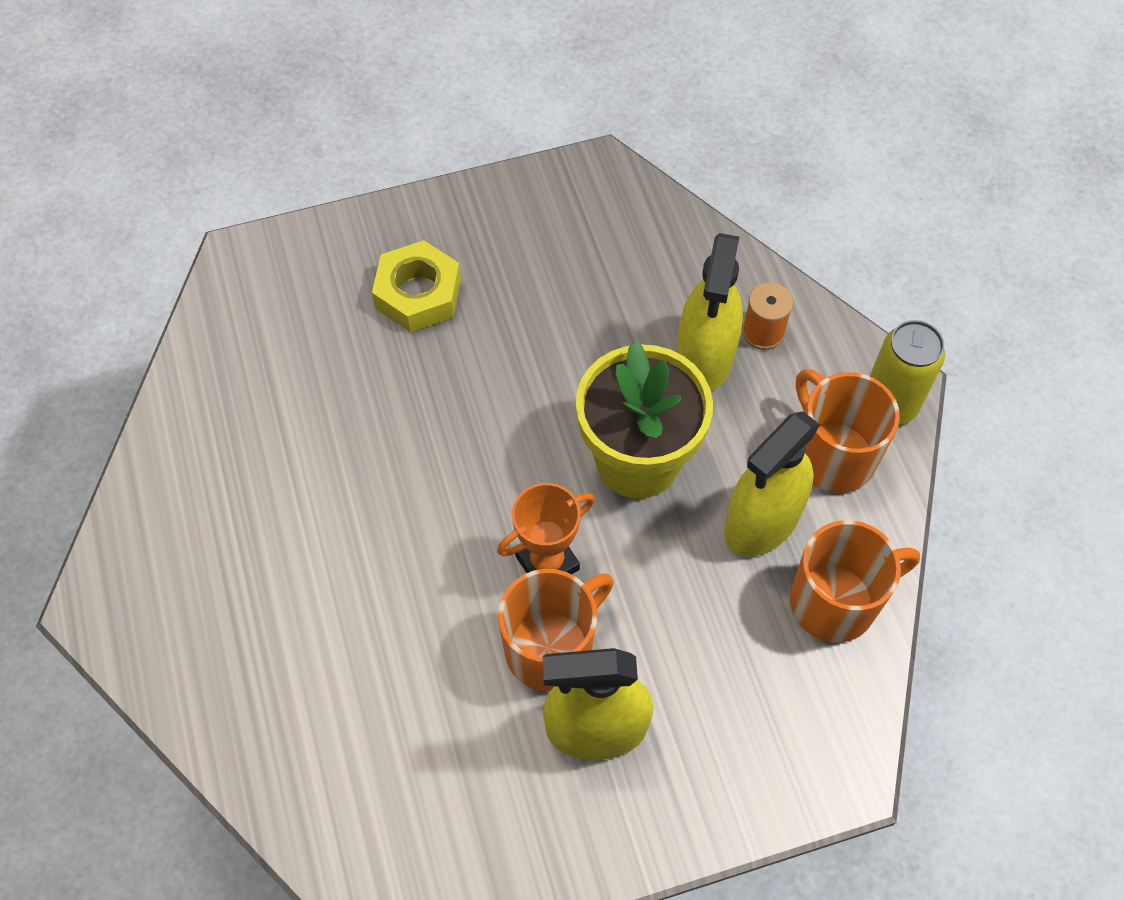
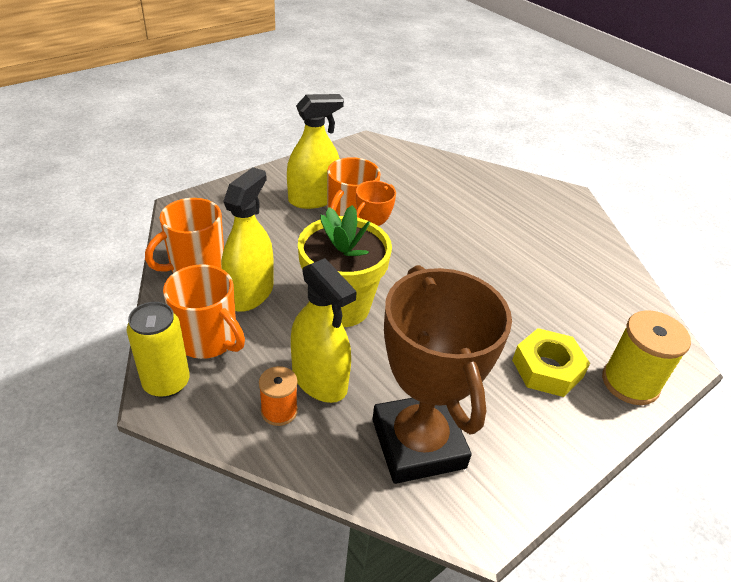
camera: 155 degrees right, 20 degrees down
(332, 250) = (630, 383): none -> yellow spool
(623, 255) = (418, 443): none -> brown trophy
(704, 358) = (319, 379): yellow spray bottle -> yellow spray bottle turned 150 degrees clockwise

